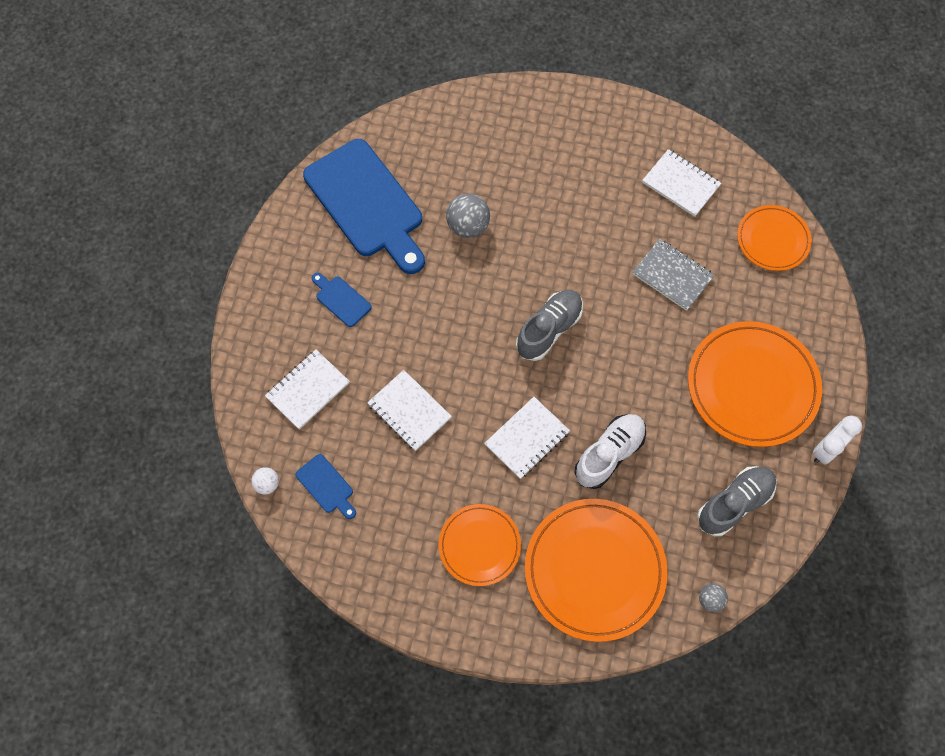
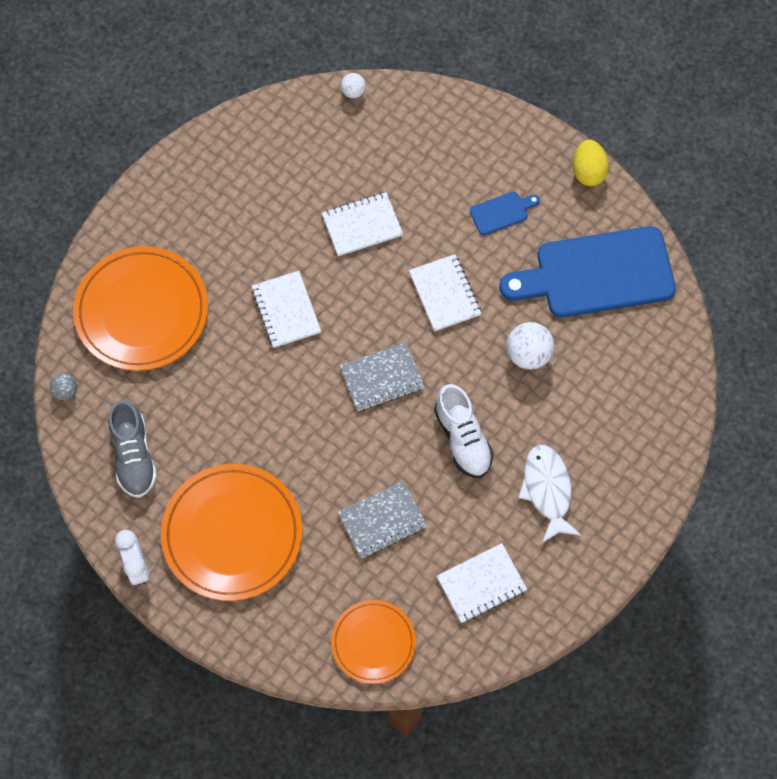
camera: 115 degrees right, 0 degrees up
(268, 246) = (588, 172): none -> yellow egg
(308, 390) = (424, 152): white notebook -> white notebook (444, 294)
(326, 486) = (327, 135): blue cutting board -> none
(468, 226) = (528, 354): grey ball -> white ball
(479, 545) = (212, 231): orange plate -> none
(549, 329) = (382, 378): grey shoe -> grey notebook
(578, 168) = (547, 490): none -> white fish
(609, 454) = (235, 372): white shoe -> white shoe (462, 438)

